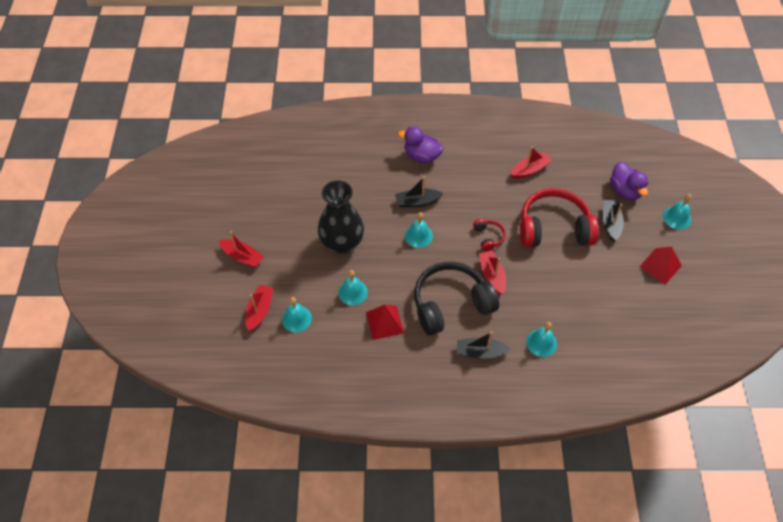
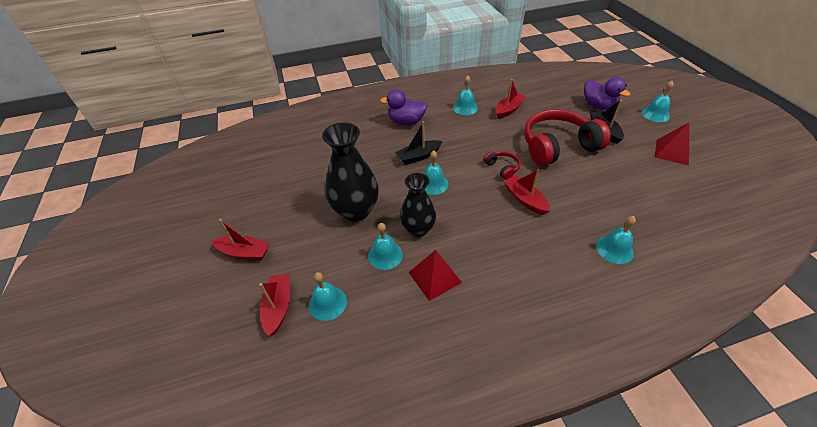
camera: 15 degrees left, 10 degrees down
(388, 276) = (418, 229): none -> black vase
(451, 304) = (498, 237): black headphones -> none
(480, 352) = (557, 278): black boat -> none
(487, 154) = (465, 107): none -> turquoise bell

